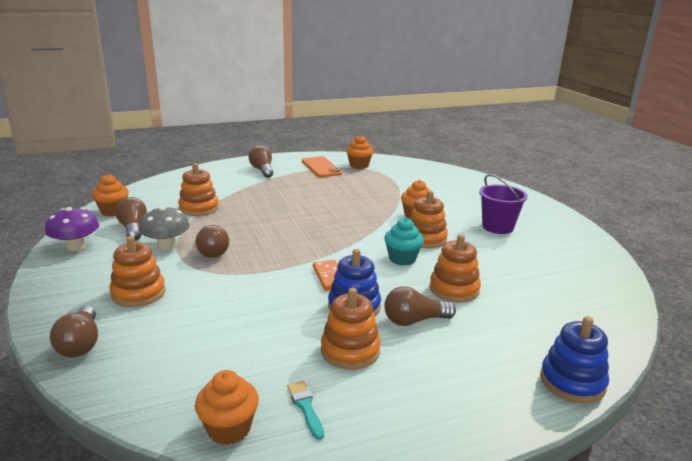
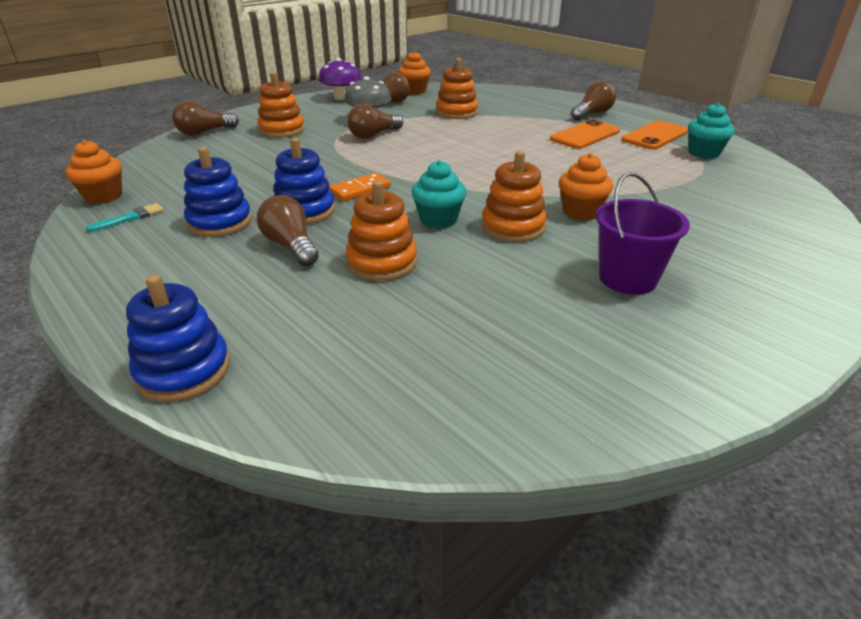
camera: 70 degrees right, 10 degrees up
(300, 183) = (585, 135): none -> orange phone
(350, 351) = (220, 222): orange stacking toy -> blue stacking toy
(359, 165) = (703, 153): orange cupcake -> turquoise cupcake

